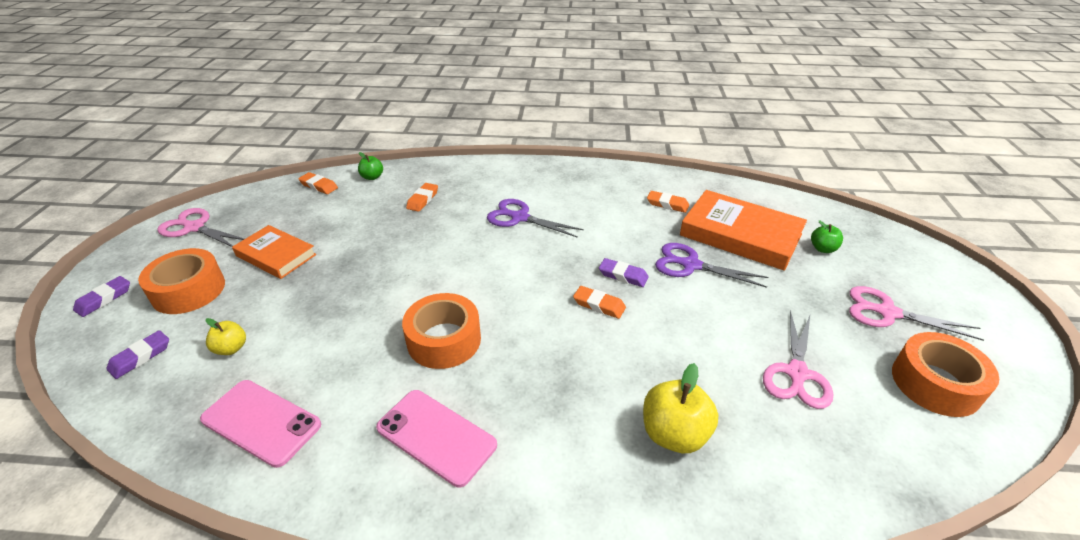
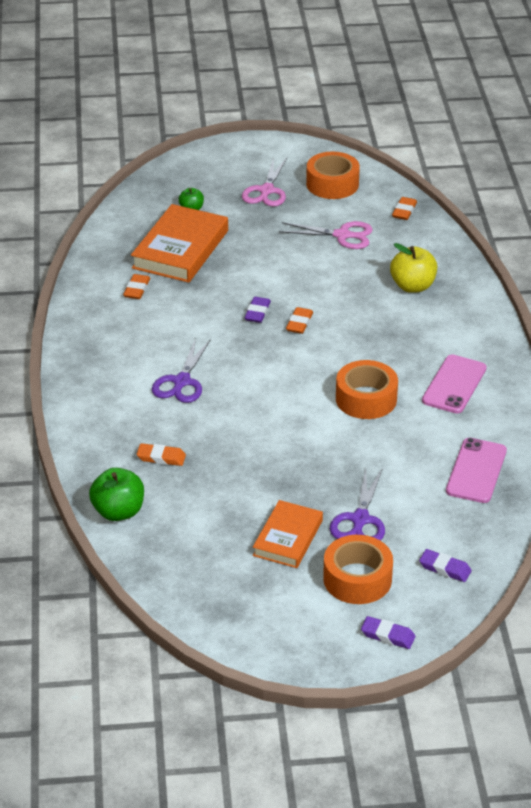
camera: 100 degrees left, 0 degrees up
(194, 228) = (257, 626): pink scissors -> none
(231, 348) = (416, 517): yellow apple -> none
(319, 186) = (147, 552): orange eraser -> orange eraser (404, 211)
(372, 177) = (118, 512): green apple -> green apple, size x1.76
(691, 265) = (233, 277): purple scissors -> purple scissors (360, 519)

